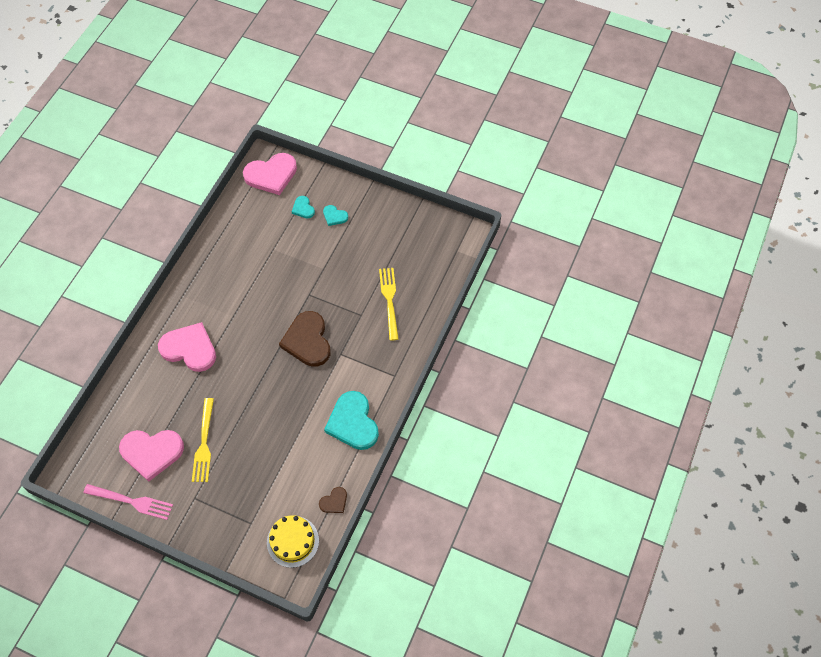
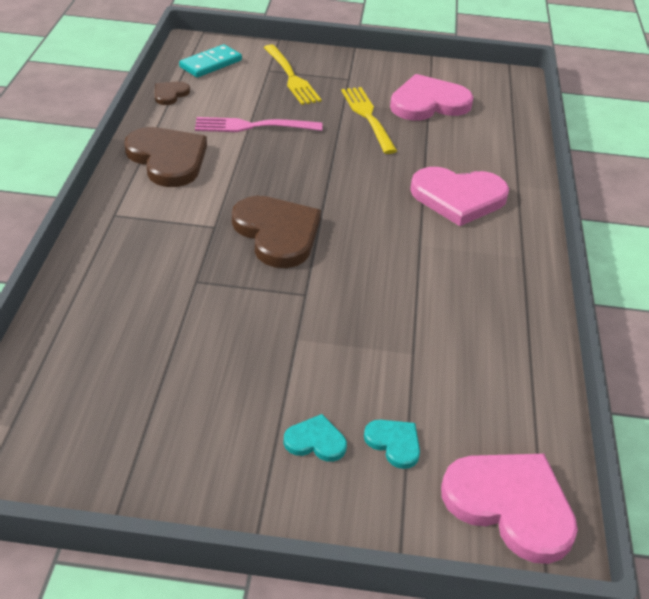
camera: 160 degrees right, 20 degrees down
(131, 501) = (420, 69): pink fork -> pink fork (253, 126)
(271, 175) = (510, 505): pink heart -> pink heart turned 75 degrees clockwise
(293, 541) = (210, 64): yellow cake -> turquoise domino
(353, 422) = (167, 159): turquoise heart -> brown heart
(389, 300) = (147, 310): yellow fork -> yellow fork (291, 77)

